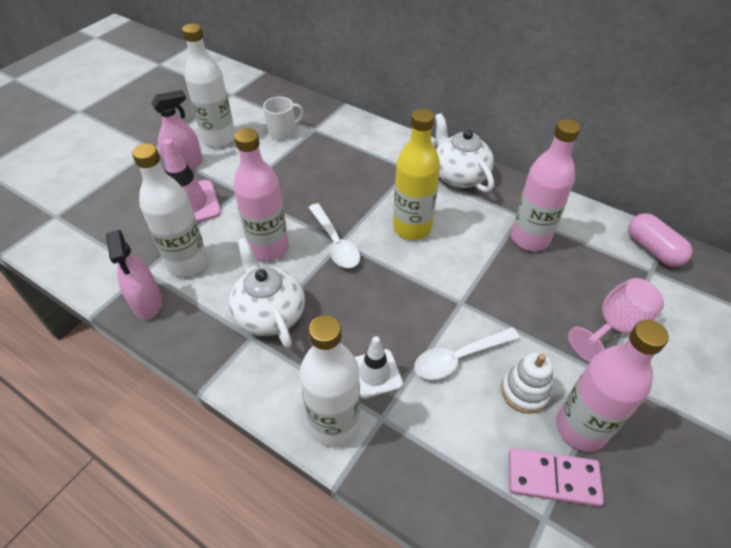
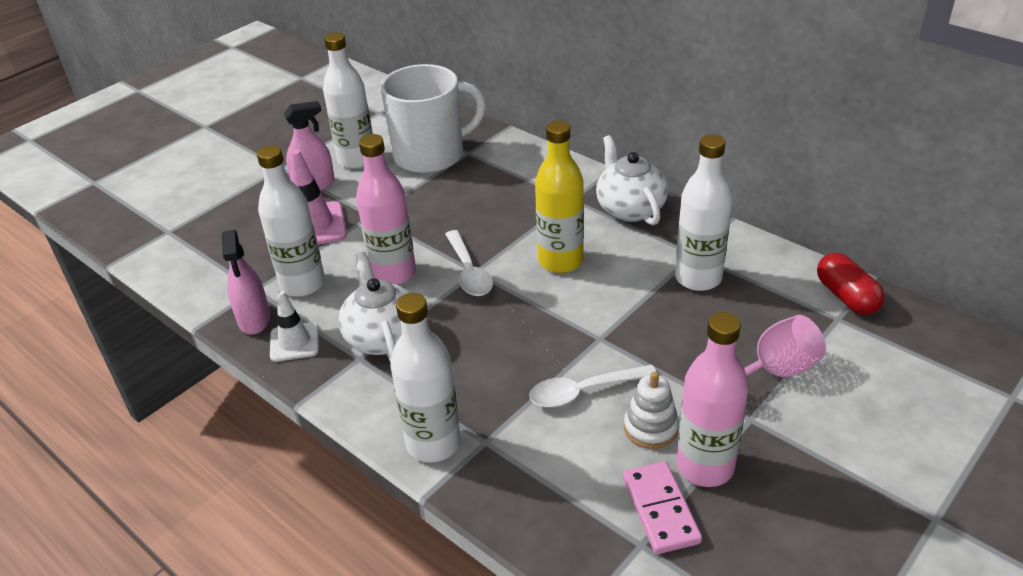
camera: 10 degrees right, 10 degrees down
(283, 132) = (431, 155): white mug -> white mug, size x2.16
(375, 373) = (486, 400): white traffic cone -> white traffic cone (294, 342)
(530, 239) = (698, 278): pink bottle -> white bottle
(553, 478) = (660, 510): pink domino -> pink domino turned 60 degrees clockwise
(653, 250) = (846, 296): pink capsule -> red capsule

